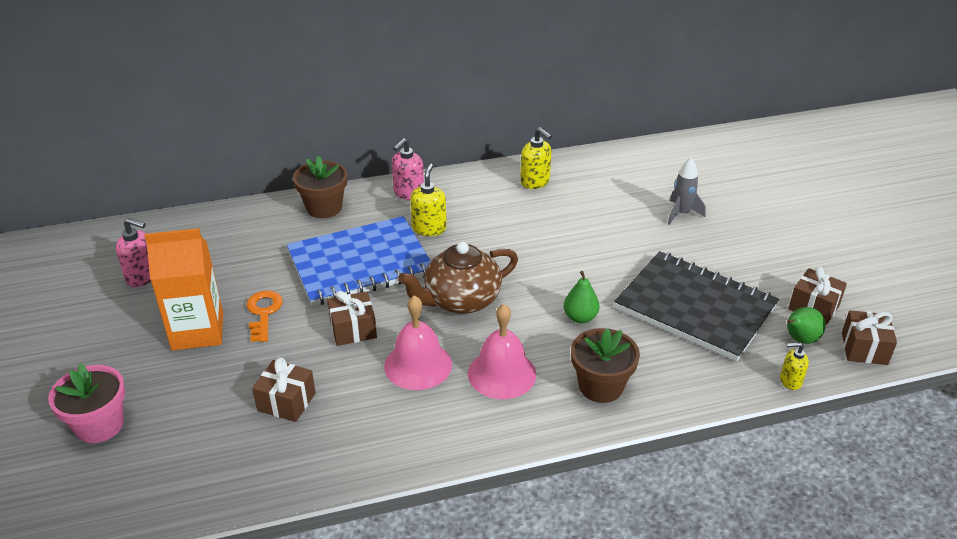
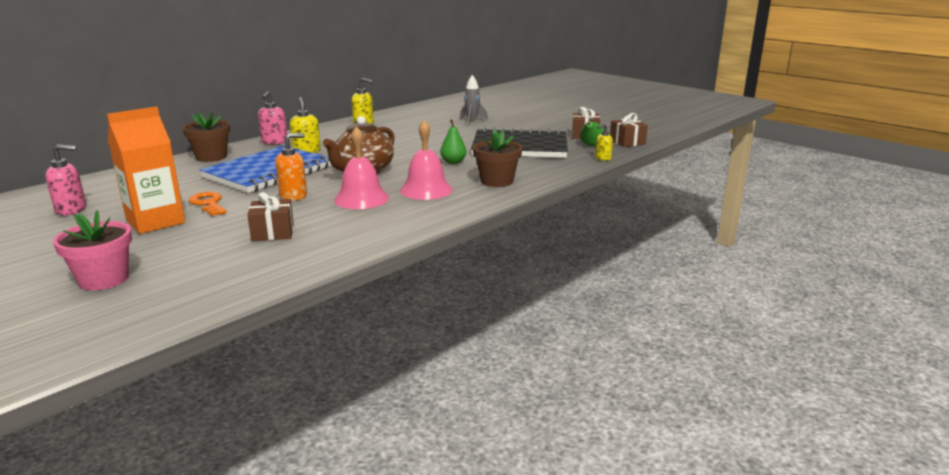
camera: 30 degrees left, 15 degrees down
(353, 329) = (293, 196): brown gift -> orange soap dispenser

